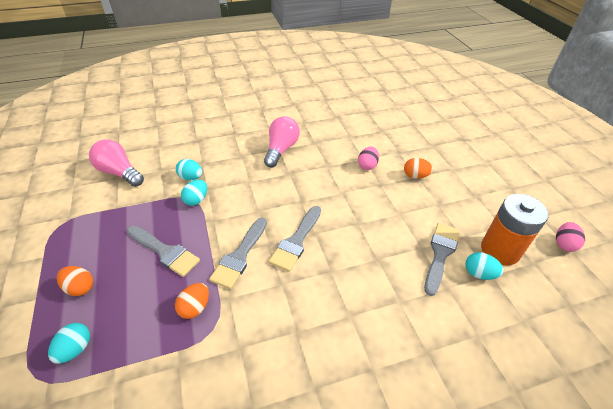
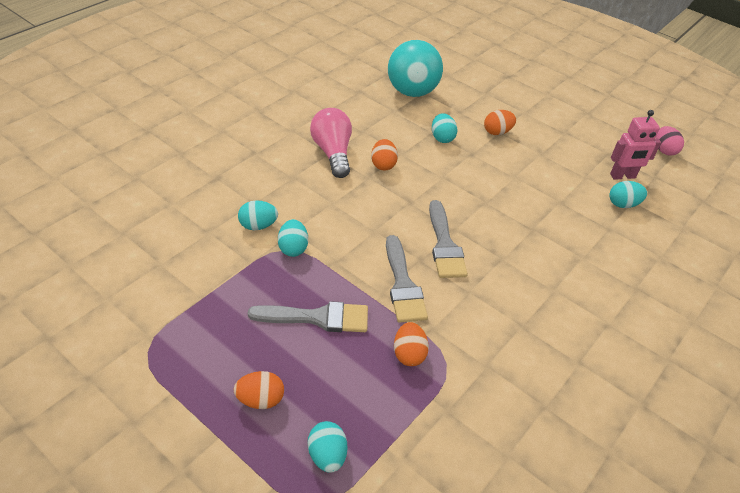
camera: 35 degrees left, 0 degrees up
(119, 172) = (155, 256): pink light bulb -> none
(307, 169) = (383, 165): none -> orange egg
(367, 165) = (442, 138): pink egg -> turquoise egg
(374, 128) = (412, 92): none -> turquoise ball
(440, 254) = (580, 200): grey brush -> none
(500, 250) = (623, 176): orange battery -> pink robot

